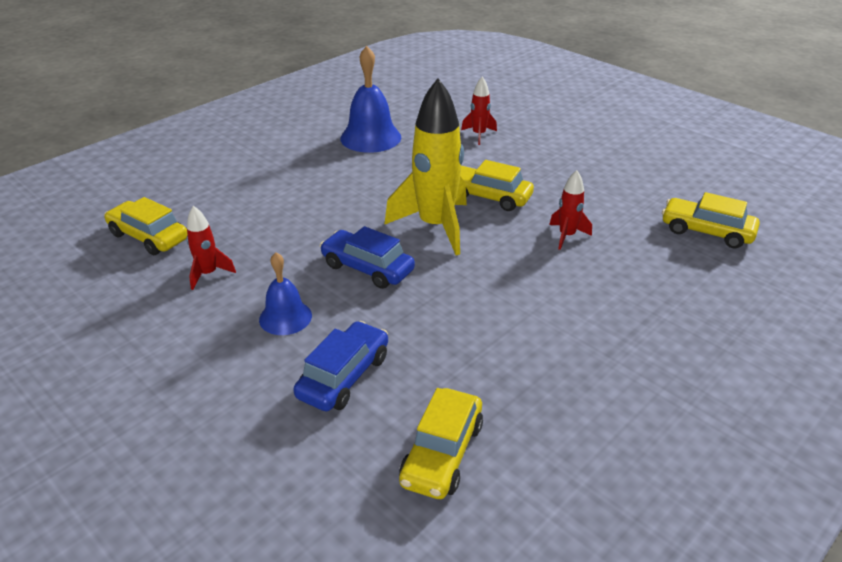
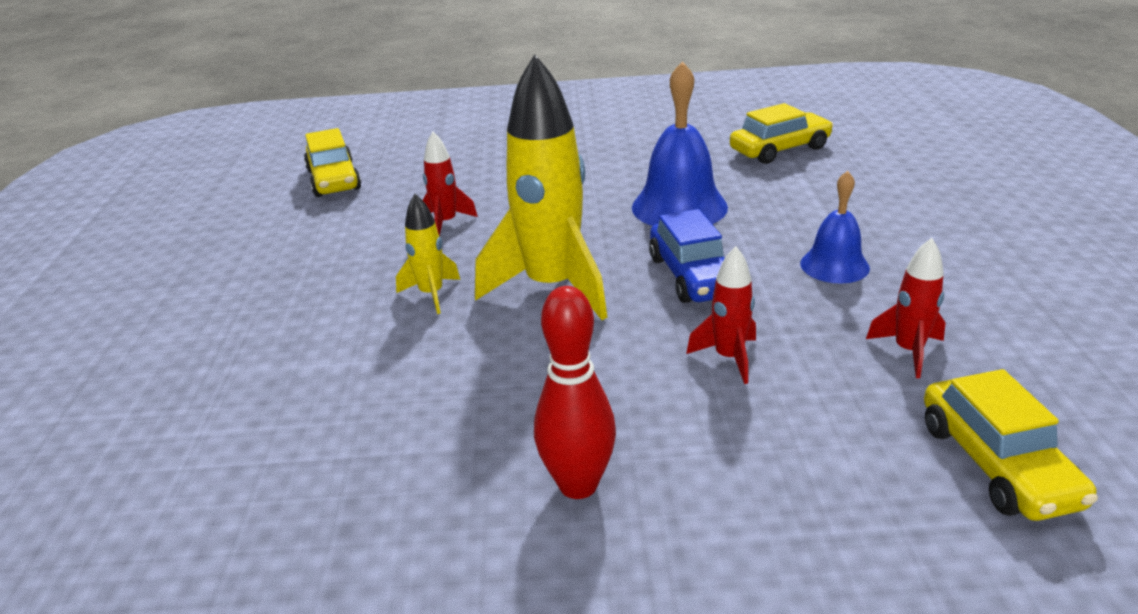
camera: 135 degrees left, 5 degrees down
(314, 165) = (578, 485): none -> red bowling pin
(344, 376) = (813, 205): blue car -> none
(370, 137) = (391, 503): blue bell -> blue bell (679, 207)
(479, 135) = (242, 401): red rocket -> red rocket (728, 358)
(489, 197) = (431, 294): yellow car -> yellow rocket

